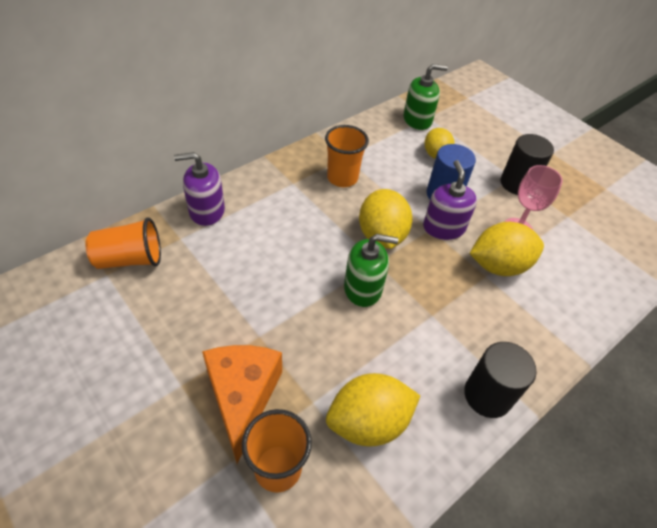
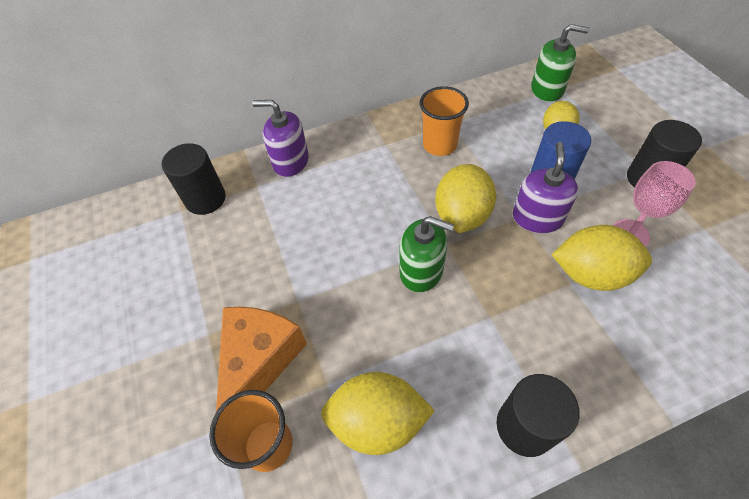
camera: 25 degrees right, 5 degrees up
(130, 259) = (205, 199): orange cup -> black cylinder

